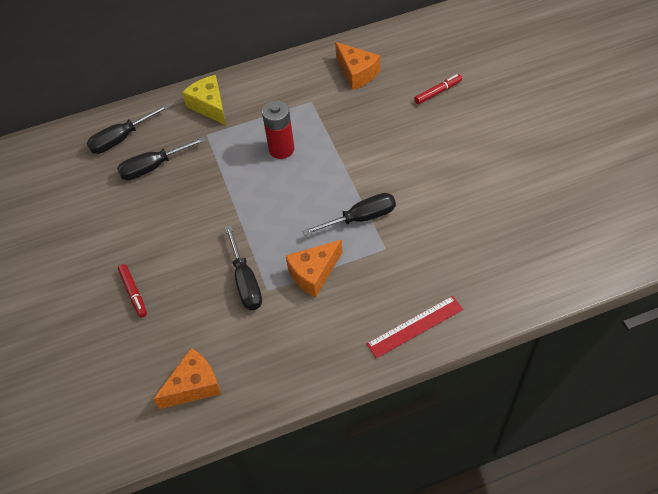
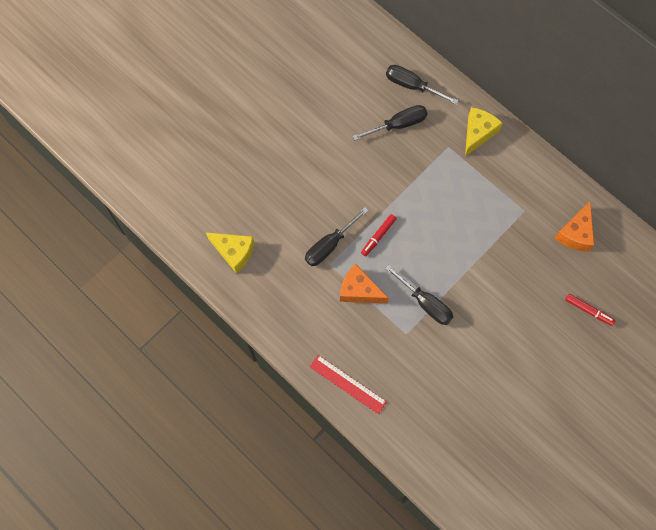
camera: 60 degrees right, 15 degrees up
(133, 293) = (285, 173): red marker -> red marker (378, 236)
(154, 166) = (398, 125): black screwdriver -> black screwdriver turned 120 degrees clockwise
(194, 385) = (234, 252): orange cheese -> yellow cheese
(281, 149) = (462, 211): red battery -> none

